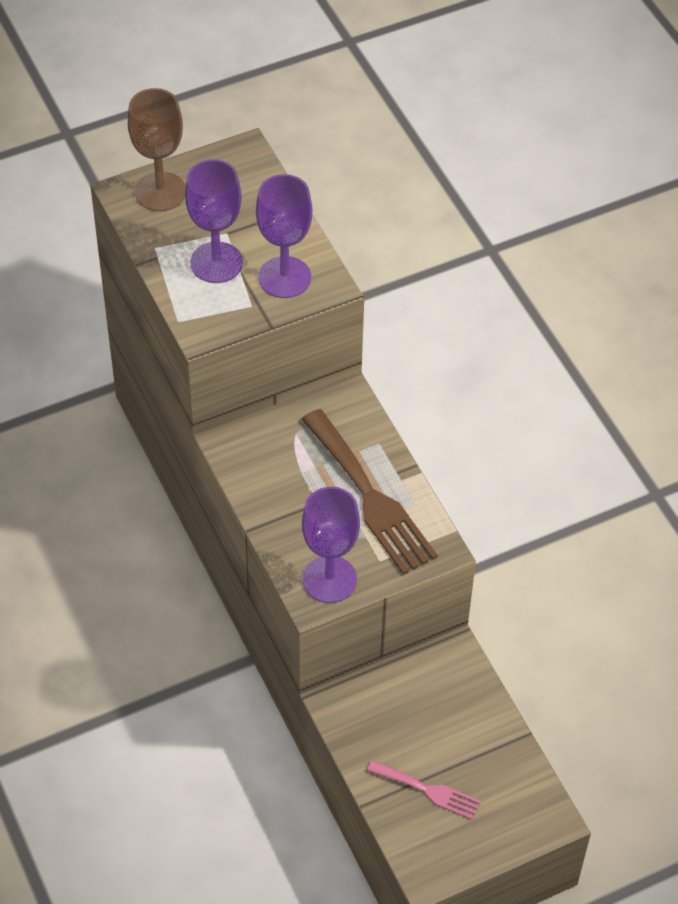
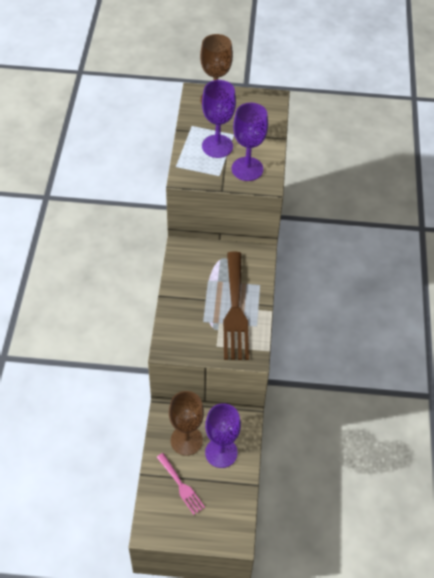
camera: 30 degrees right, 0 degrees up
(329, 579) = (183, 342): purple goblet -> purple goblet (221, 452)
(392, 725) = (186, 440): none -> brown goblet

